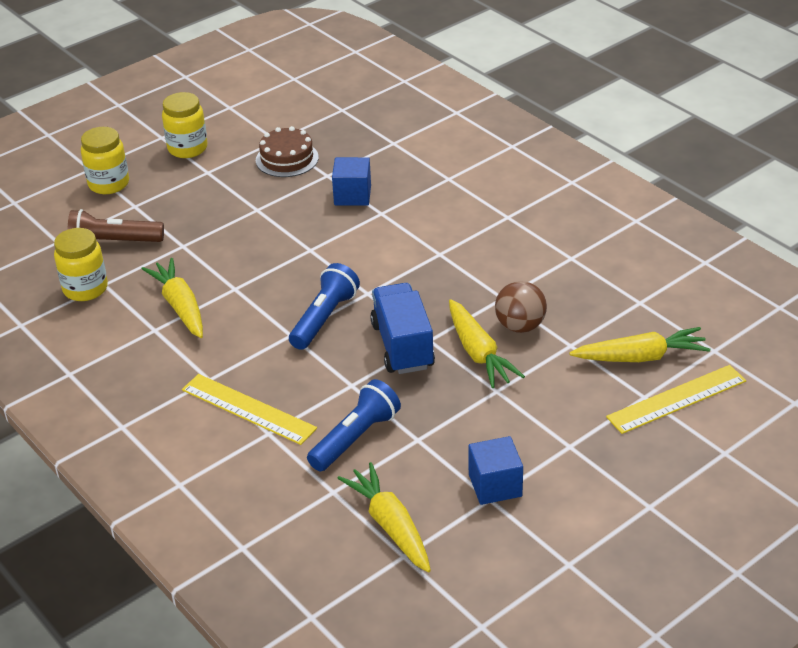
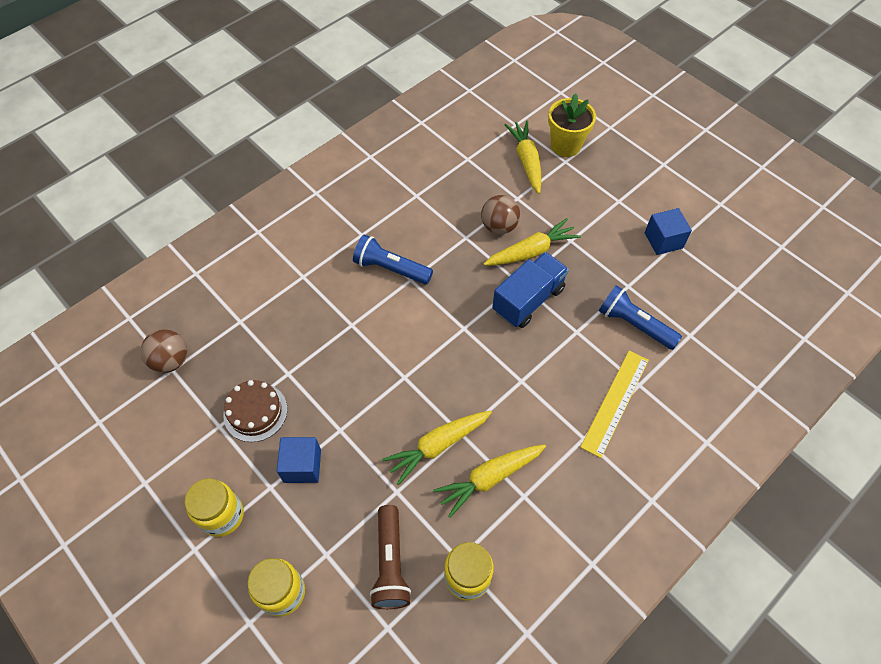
camera: 95 degrees left, 20 degrees up
(324, 318) = (499, 357): blue flashlight -> blue flashlight (391, 268)
(352, 108) = (171, 361): none -> brown ball
(352, 195) = (323, 349): blue cube -> blue cube (302, 466)
(390, 526) = (714, 298): yellow carrot -> yellow carrot (438, 446)
(402, 346) = (528, 300): blue truck -> blue truck turned 150 degrees clockwise
(676, 399) = (565, 145): yellow ruler -> yellow flower pot

